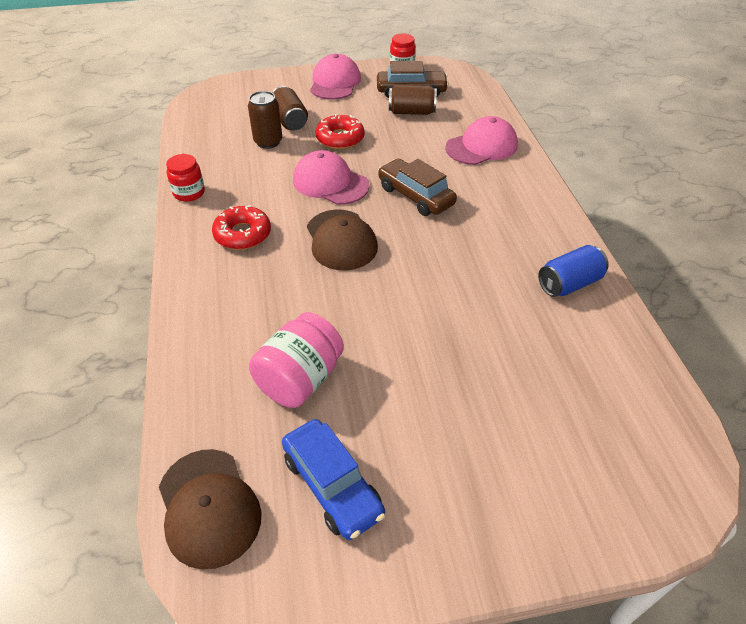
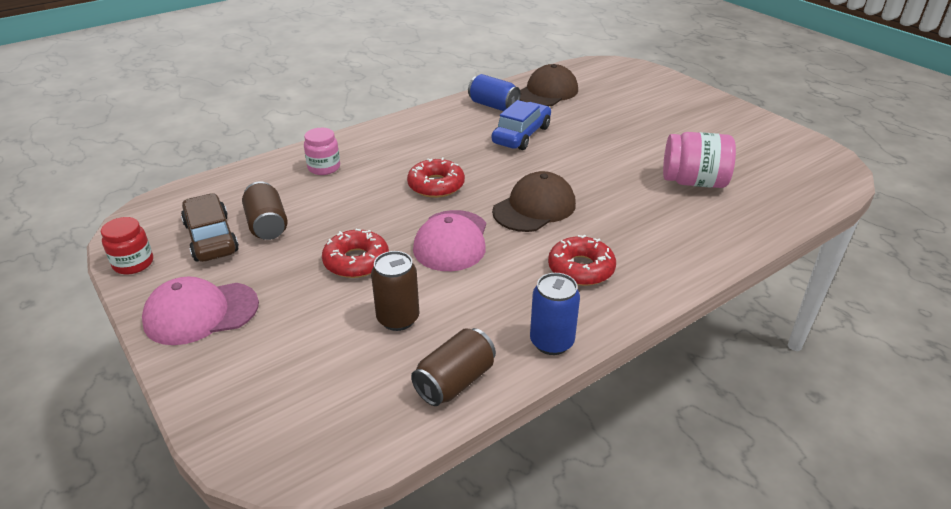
camera: 115 degrees left, 10 degrees down
(189, 193) = (551, 342): red jar -> blue can
(208, 507) = (815, 184): brown cap -> brown cap (547, 92)
(290, 120) = (332, 319): brown can -> brown can (455, 381)
(332, 485) = (744, 149): blue car -> blue car (521, 135)
(415, 196) = (436, 185): brown car -> red donut
(481, 146) = (324, 168): pink cap -> pink jar

